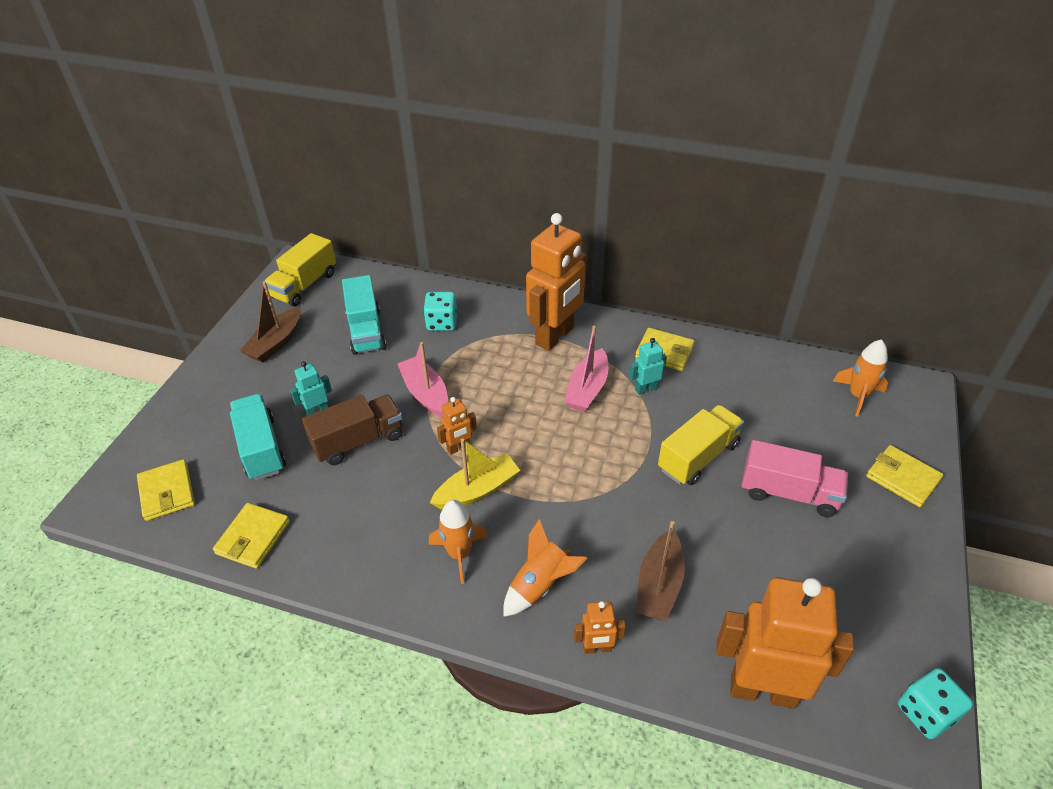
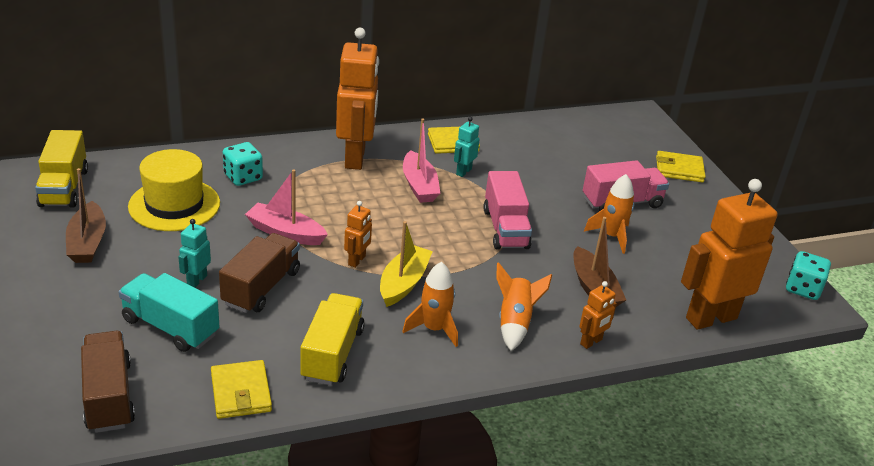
camera: 40 degrees left, 10 degrees down
(167, 492) = (109, 396): yellow wallet -> brown truck
(366, 331) = (174, 205): turquoise truck -> yellow hat
(629, 472) = (505, 228): none -> pink truck
(698, 457) = (543, 202): yellow truck -> yellow truck (332, 354)
(858, 396) = (609, 130): orange rocket -> orange rocket (611, 236)

